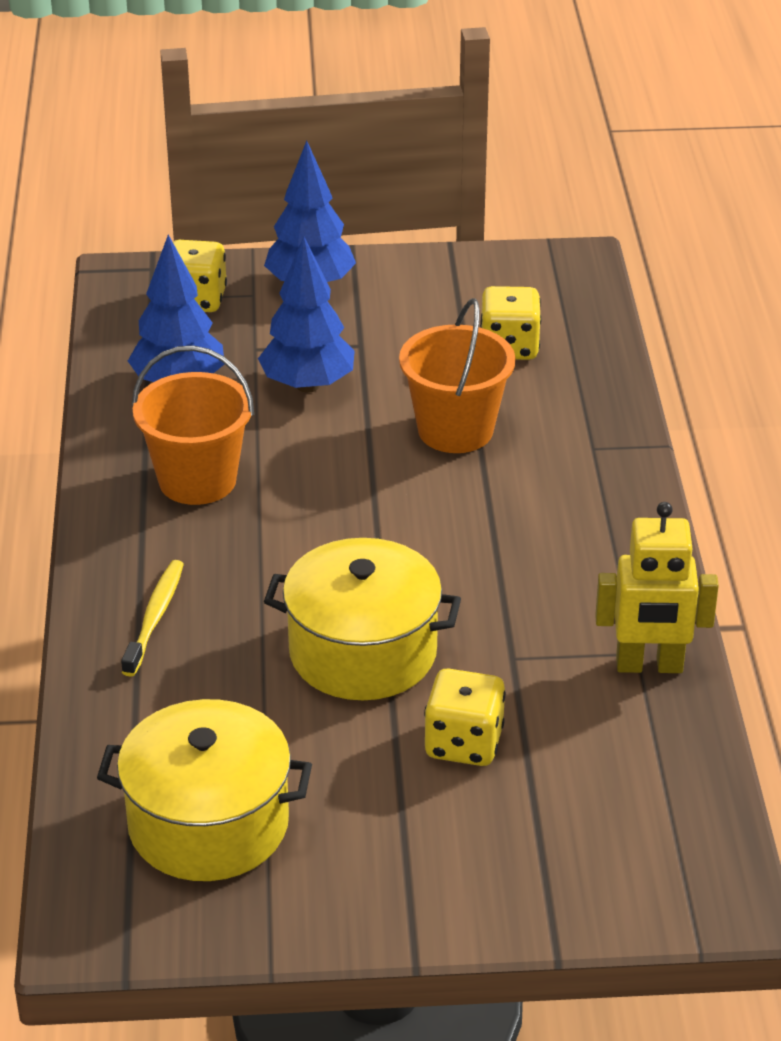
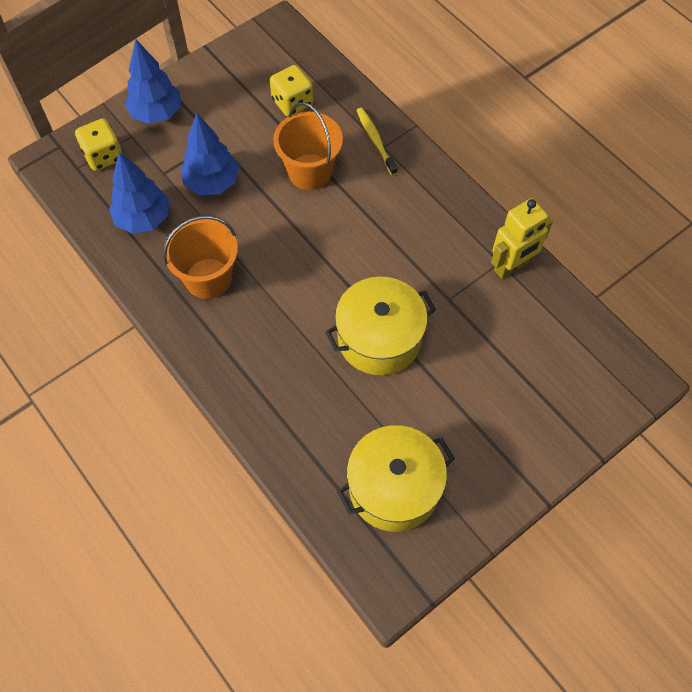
camera: 35 degrees left, 25 degrees up
(155, 617) = (262, 379): yellow toothbrush -> yellow toothbrush (375, 140)
(463, 743) = (468, 364): yellow dice -> none

